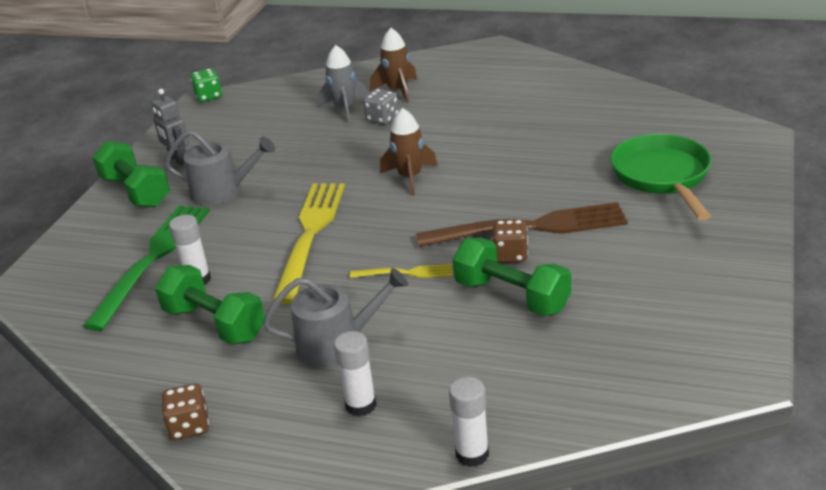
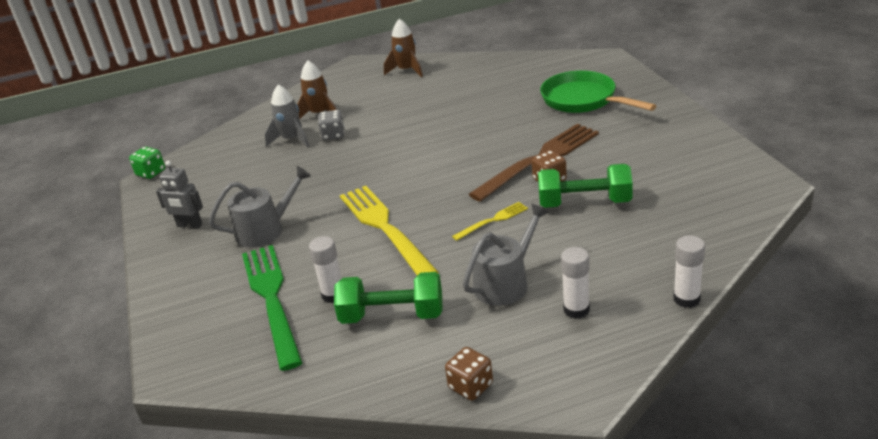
camera: 35 degrees left, 0 degrees up
(136, 192) = (181, 262): green dumbbell -> none
(410, 177) = (410, 163): brown rocket -> brown rocket (407, 70)

